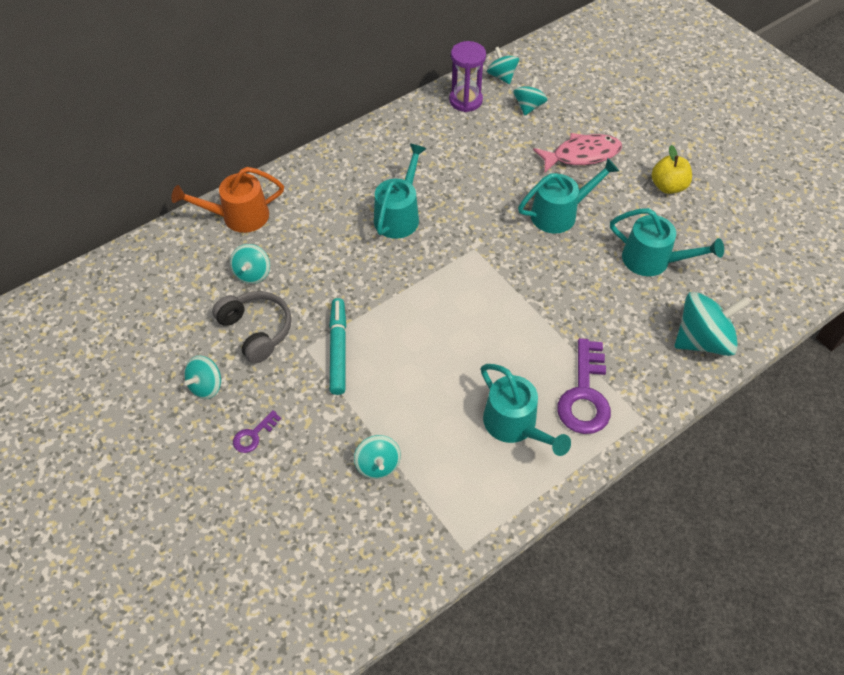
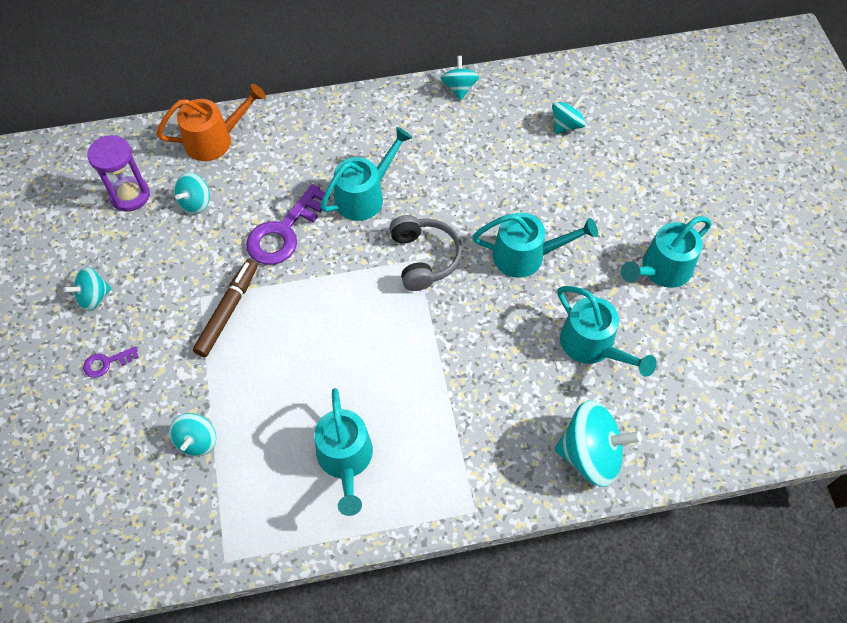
camera: 25 degrees right, 5 degrees up
(238, 217) = (215, 140): orange watering can -> orange watering can turned 150 degrees clockwise
(256, 330) = (167, 261): grey headphones -> grey headphones (424, 258)
(338, 349) = (228, 311): turquoise marker -> brown marker
(465, 100) = (504, 95): purple hourglass -> purple hourglass (130, 195)
(501, 76) = (558, 81): turquoise spinning top -> turquoise spinning top (459, 88)
(581, 155) = (589, 200): pink fish -> none
(585, 395) = (432, 460): purple key -> purple key (284, 232)
(668, 186) = (661, 270): yellow apple -> turquoise watering can

